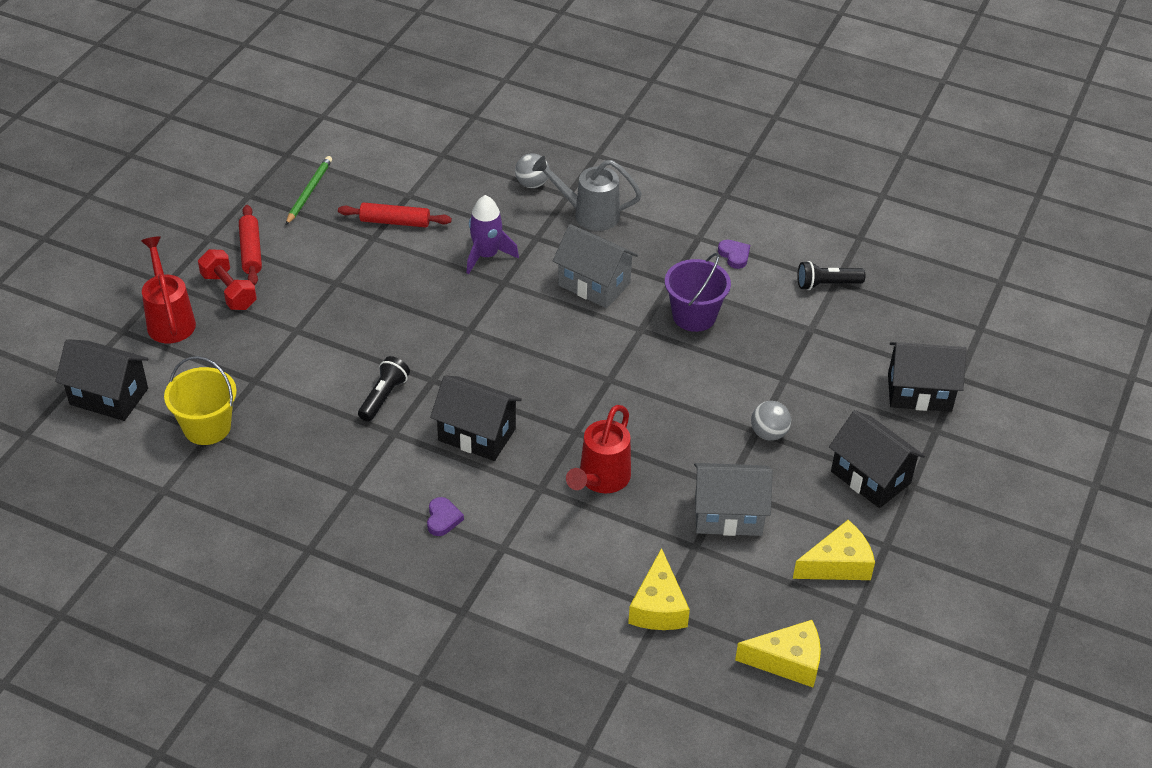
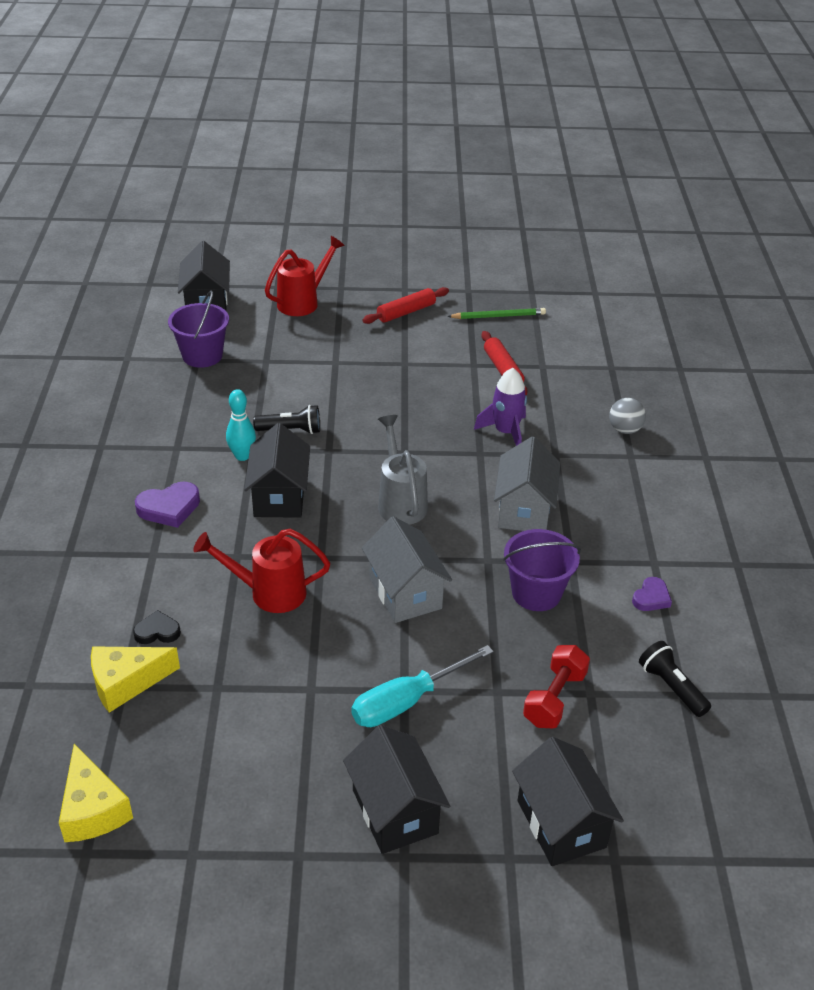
camera: 65 degrees right, 5 degrees down
(207, 427) = (202, 356): yellow bucket -> purple bucket
(229, 291) = (354, 317): red dumbbell -> red dumbbell (554, 698)
(399, 443) = (242, 456): none -> turquoise bowling pin
(443, 519) = (169, 508): purple heart -> purple heart, size x1.56
(589, 214) = (617, 478): grey watering can -> grey watering can (400, 502)
(607, 570) = (157, 631): none -> black heart
(728, 515) = (272, 701): grey house -> grey house (405, 593)
(769, 433) = (407, 701): grey ball -> turquoise screwdriver
(838, 564) = (248, 816): yellow cheese -> none
(870, 477) = (394, 811): black house -> black house turned 45 degrees counterclockwise

